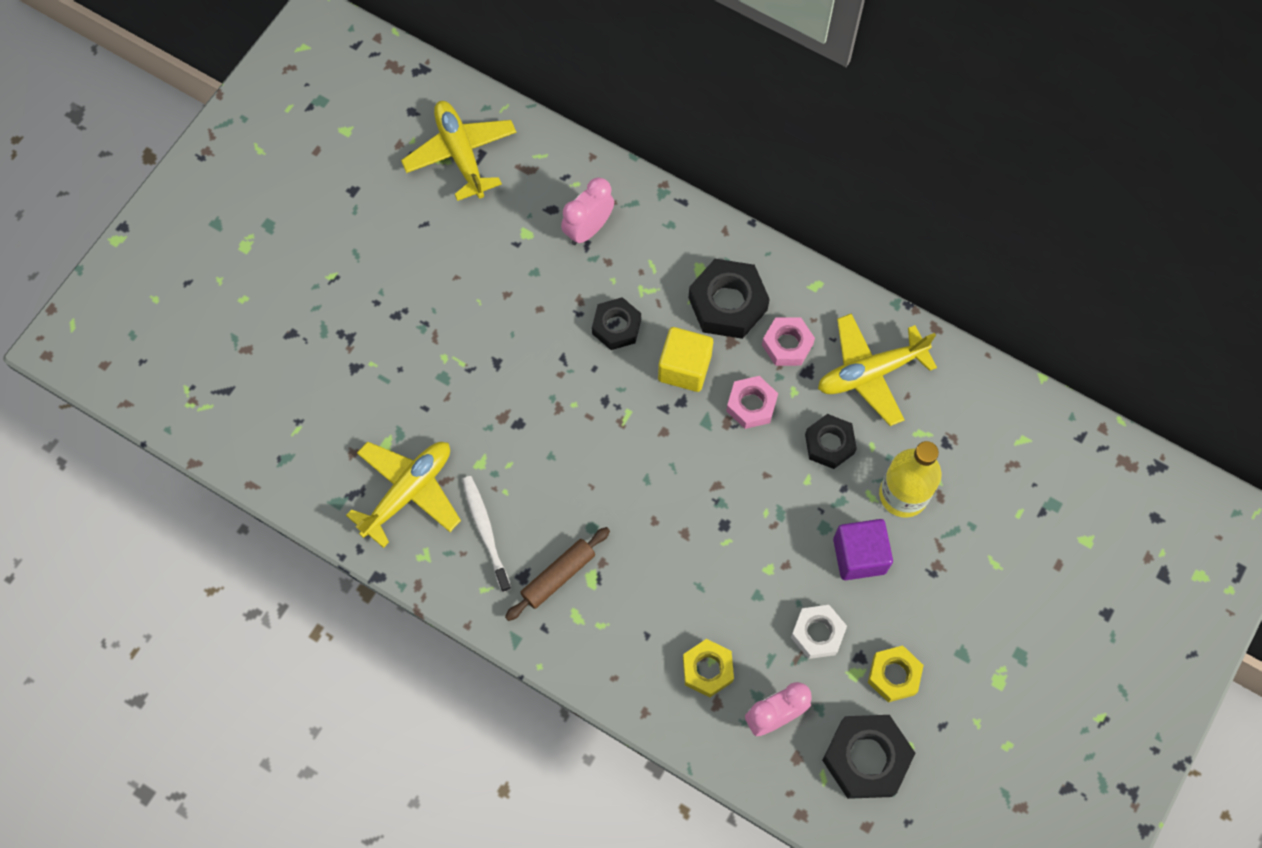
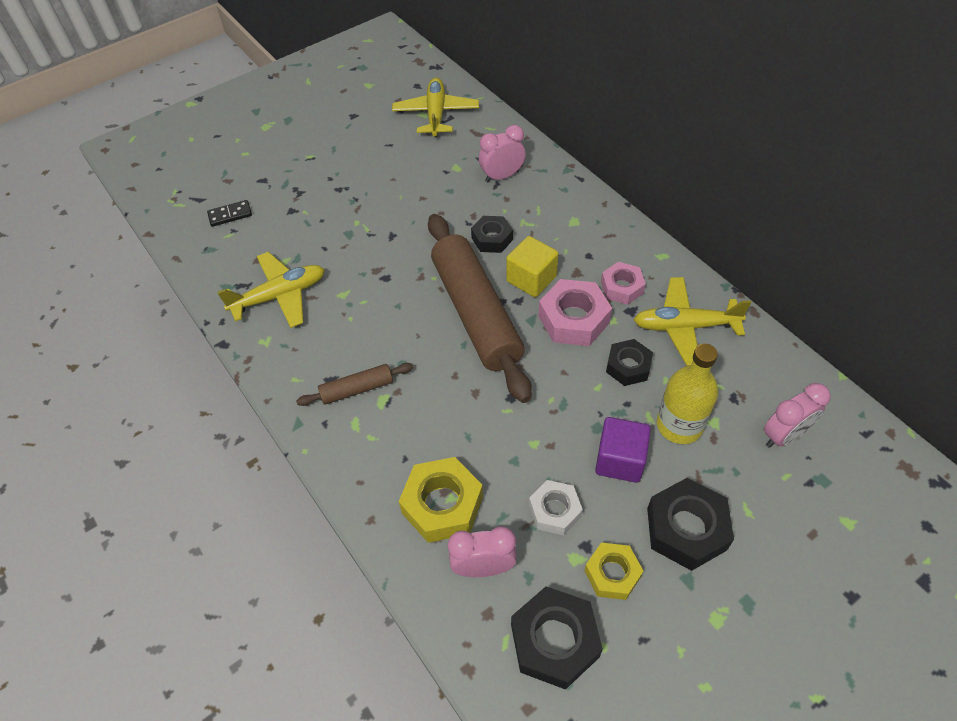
camera: 25 degrees right, 15 degrees down
(281, 400) = (230, 215): none -> black domino
(485, 531) = (320, 339): white toothbrush -> none
(643, 435) = (476, 313): none -> brown rolling pin
(707, 669) = (442, 505): yellow nut -> yellow nut, size x1.57
(728, 304) = (585, 248): black nut -> black nut (686, 529)
(751, 405) = (573, 319): pink nut -> pink nut, size x1.57
(1005, 469) = (784, 435): none -> pink clock

